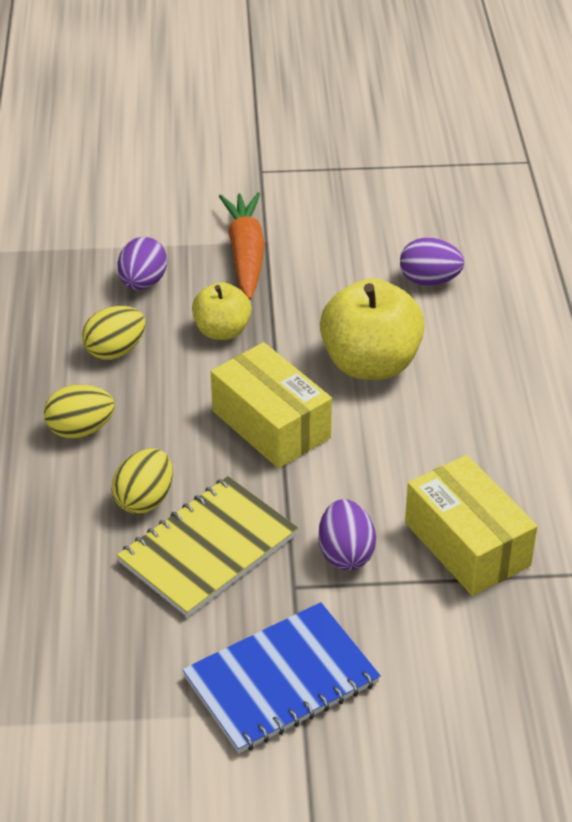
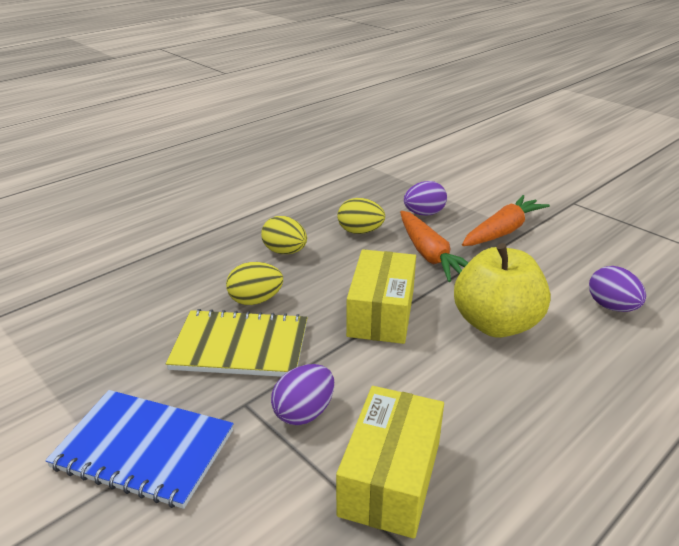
camera: 50 degrees right, 10 degrees down
(222, 331) = (430, 255): yellow apple -> orange carrot

